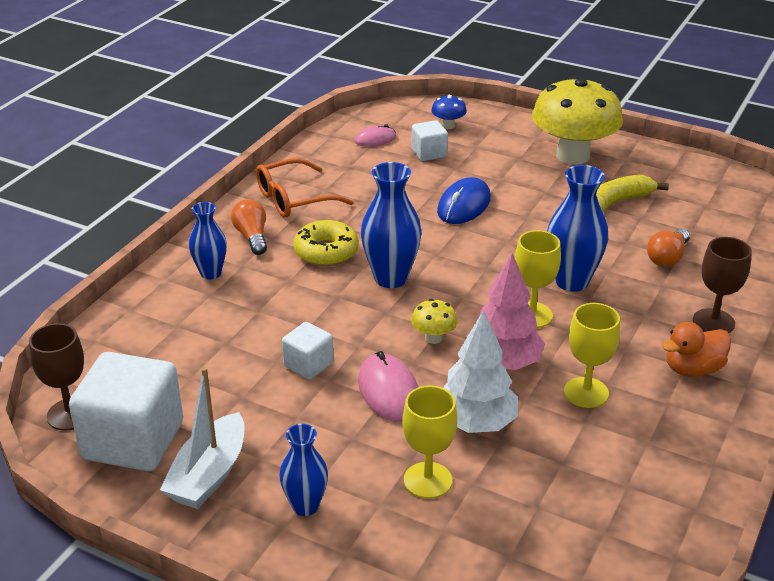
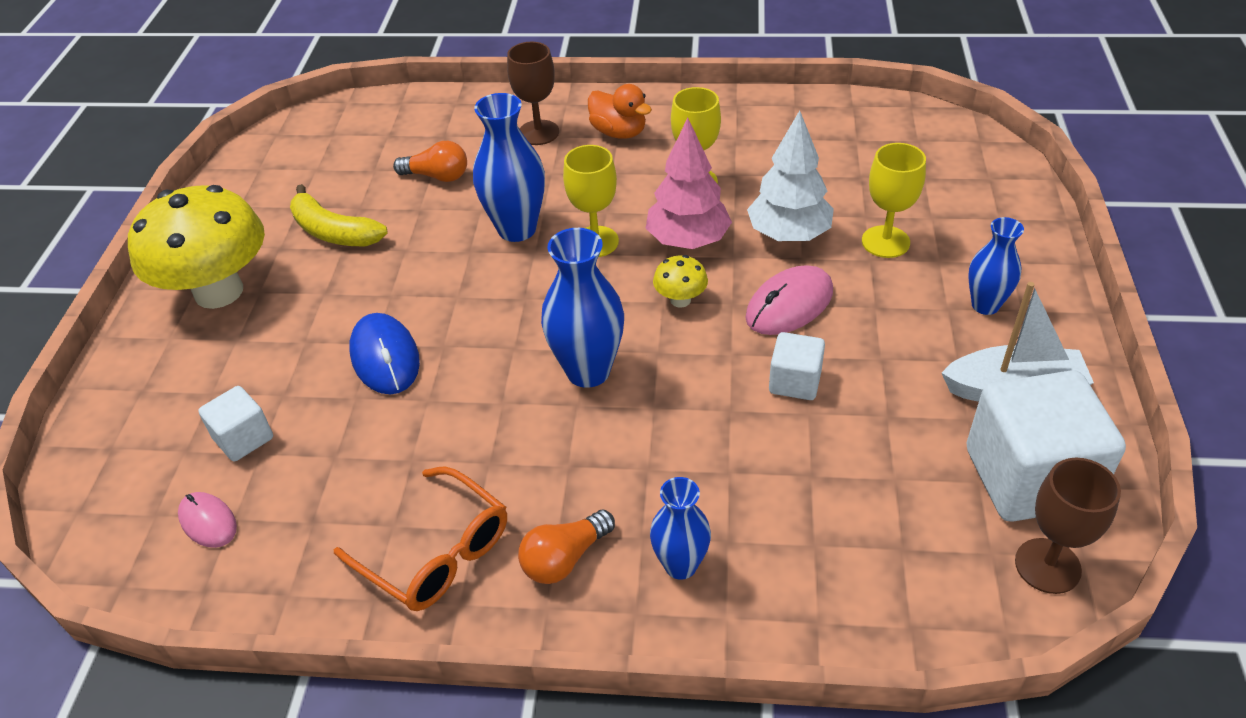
camera: 110 degrees left, 10 degrees up
(326, 252) = (562, 456): yellow donut -> none
(448, 126) = (144, 444): blue mushroom -> none
(464, 205) = (385, 357): blue mouse -> blue mouse turned 60 degrees clockwise

